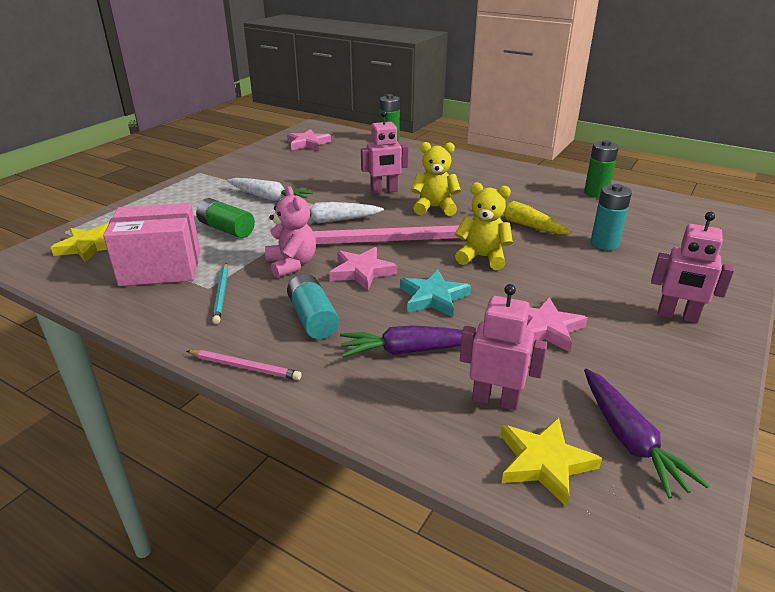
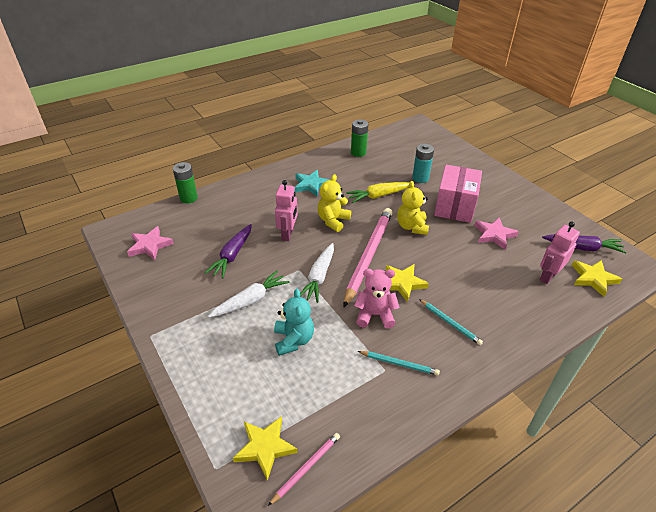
camera: 65 degrees left, 10 degrees up
(161, 268) = (338, 396): pink box -> pink box (455, 206)
(226, 229) = (293, 340): green battery -> turquoise teddy bear
(245, 367) = (492, 369): pink pencil -> pink pencil (306, 468)
(313, 318) = (450, 323): turquoise battery -> turquoise pencil
(361, 271) = (402, 283): pink star -> yellow star
(409, 350) = (498, 292): purple carrot -> purple carrot (232, 255)
(433, 297) = (448, 263): turquoise star -> turquoise star (311, 185)
(482, 257) = (412, 227): yellow teddy bear -> yellow teddy bear turned 45 degrees counterclockwise
(677, 316) = (498, 190): pink robot -> none

